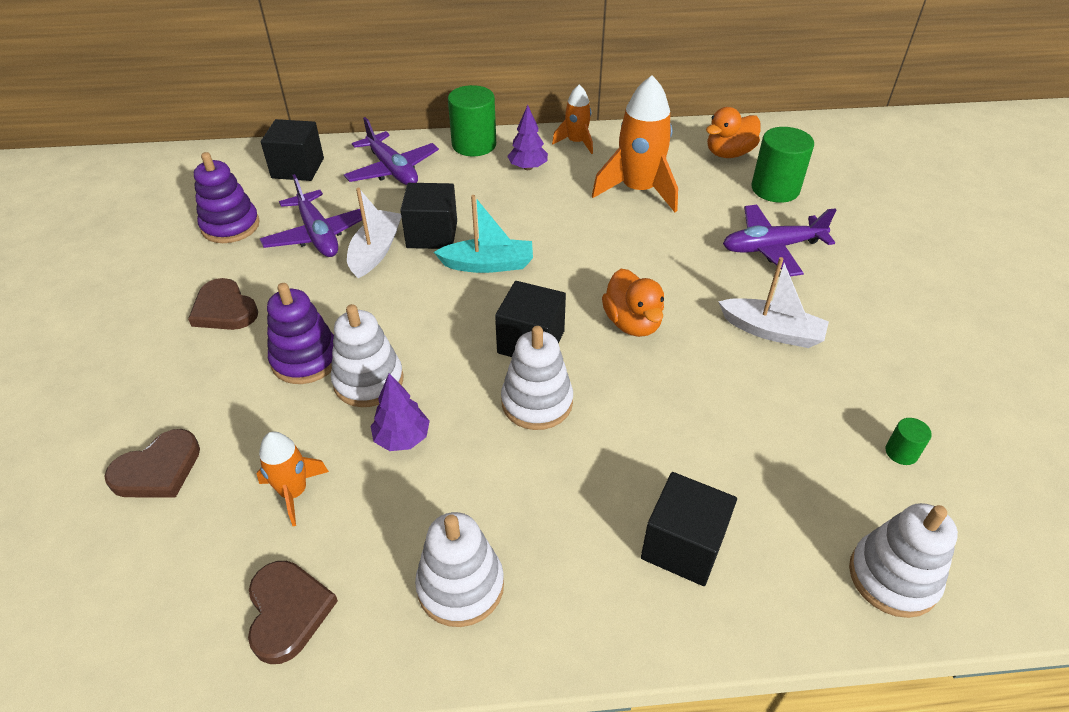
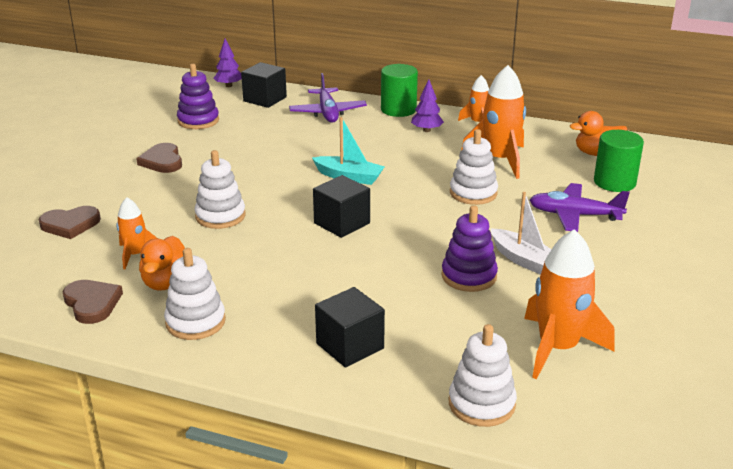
camera: 25 degrees right, 15 degrees down
(288, 611) = (92, 303): brown heart -> brown heart turned 45 degrees counterclockwise
(305, 359) = (191, 196): purple stacking toy -> purple stacking toy (469, 276)
(318, 235) = (249, 137): purple plane -> none
(375, 251) = (279, 153): white boat -> none
(402, 438) = (218, 248): purple tree -> purple tree (229, 85)
(432, 234) = (324, 153): black cube -> none
(537, 402) = (318, 253): white stacking toy -> white stacking toy (473, 193)
(632, 323) = (423, 231): orange duck -> orange duck (166, 282)
(901, 452) = (557, 348): green cylinder -> orange rocket

